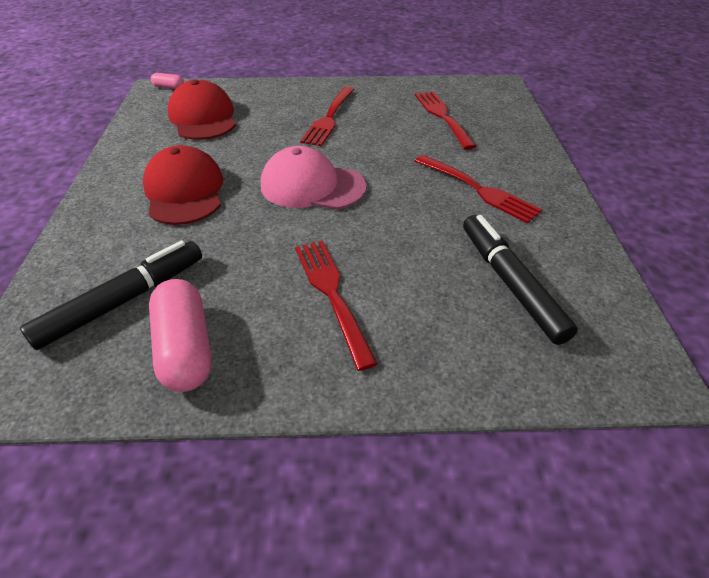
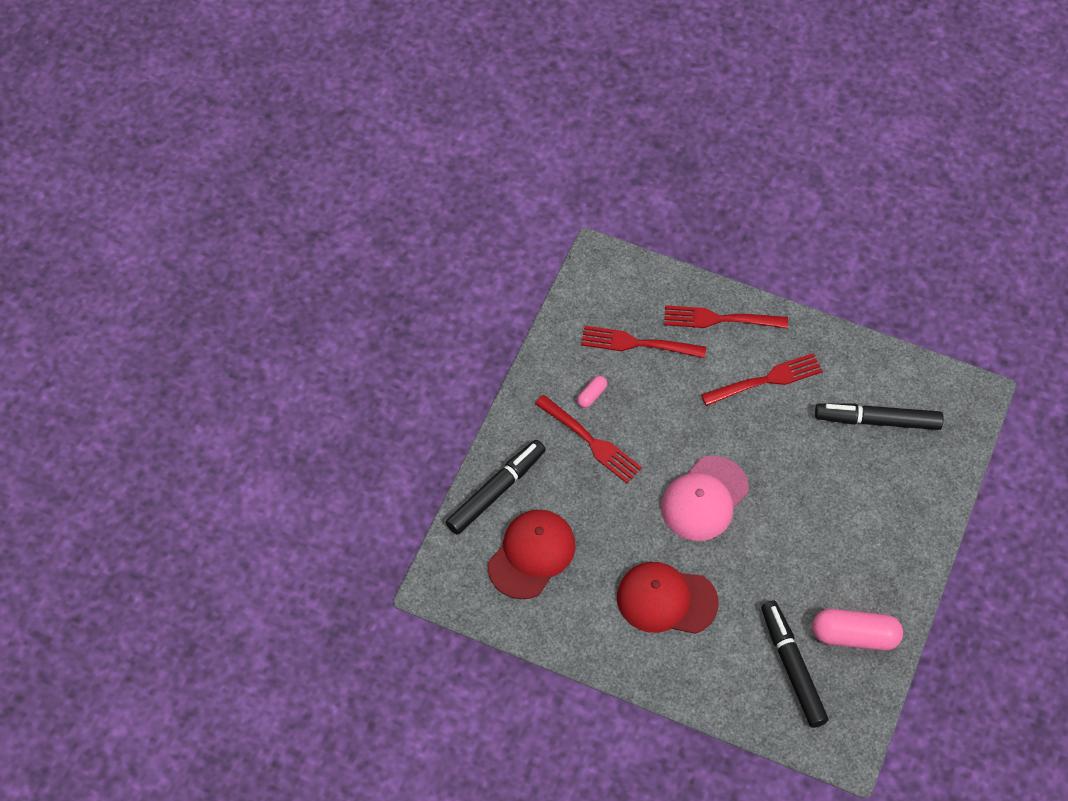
camera: 65 degrees left, 15 degrees up
(169, 87) = (437, 573): pink capsule -> pink capsule (591, 395)
(203, 117) = (532, 555): red cap -> red cap turned 120 degrees clockwise
(254, 92) = (496, 491): none -> black marker
(332, 295) = (843, 533): red fork -> red fork (720, 319)

